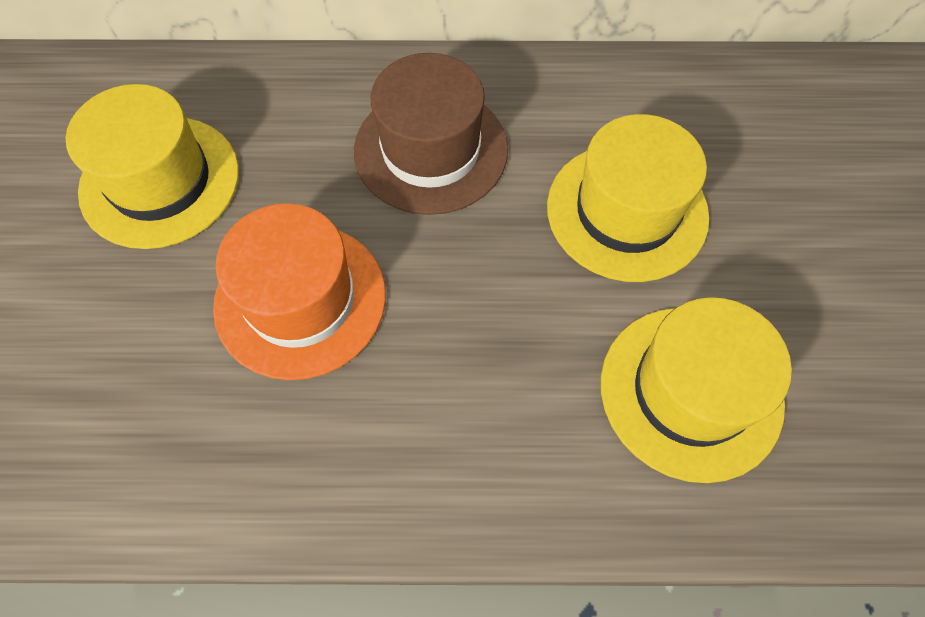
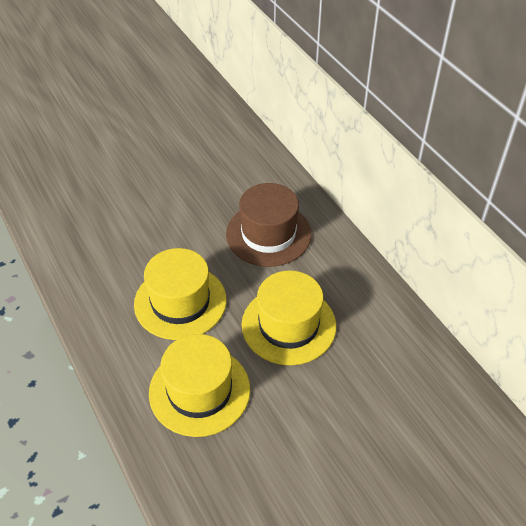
camera: 60 degrees right, 15 degrees down
(160, 181) = (185, 156): yellow hat -> yellow hat (180, 302)
(300, 299) = (157, 227): orange hat -> none

